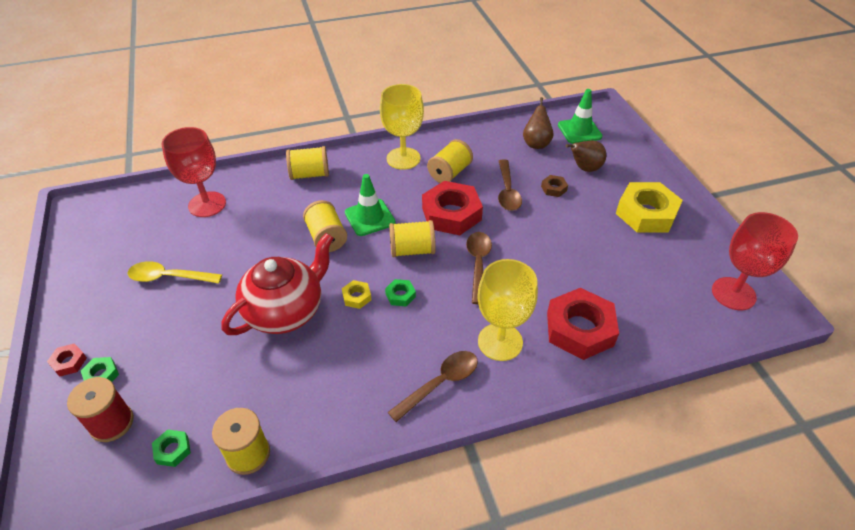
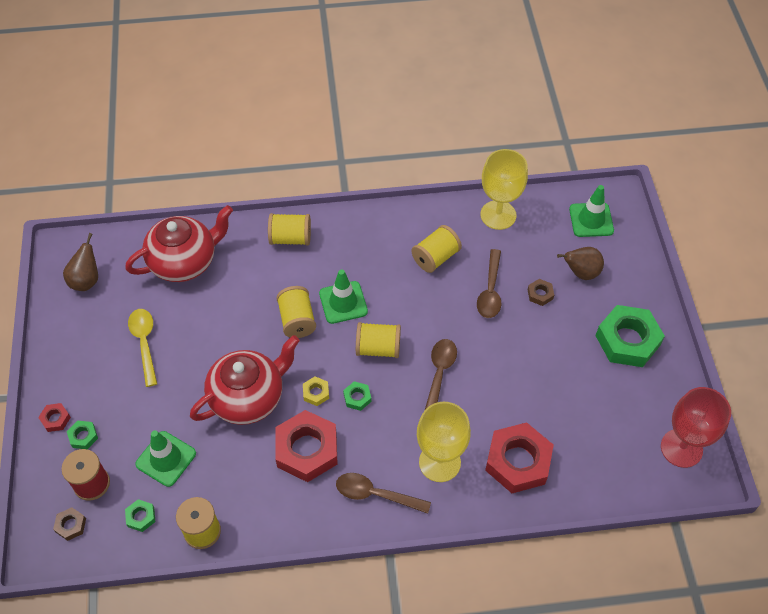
camera: 10 degrees right, 10 degrees up
(85, 474) = (71, 525): none -> brown nut
(169, 277) = (144, 343): yellow spoon -> yellow spoon turned 60 degrees clockwise
(199, 383) = (166, 459): none -> green traffic cone
(207, 204) = (185, 262): red goblet -> red teapot
(403, 158) = (391, 231): yellow goblet -> yellow goblet (498, 215)
(440, 383) = (376, 494): brown spoon -> brown spoon turned 135 degrees counterclockwise
(451, 214) = (426, 310): red nut -> red nut (307, 450)
(536, 143) = (538, 231): brown pear -> brown pear (86, 280)
(646, 213) = (627, 340): yellow nut -> green nut

